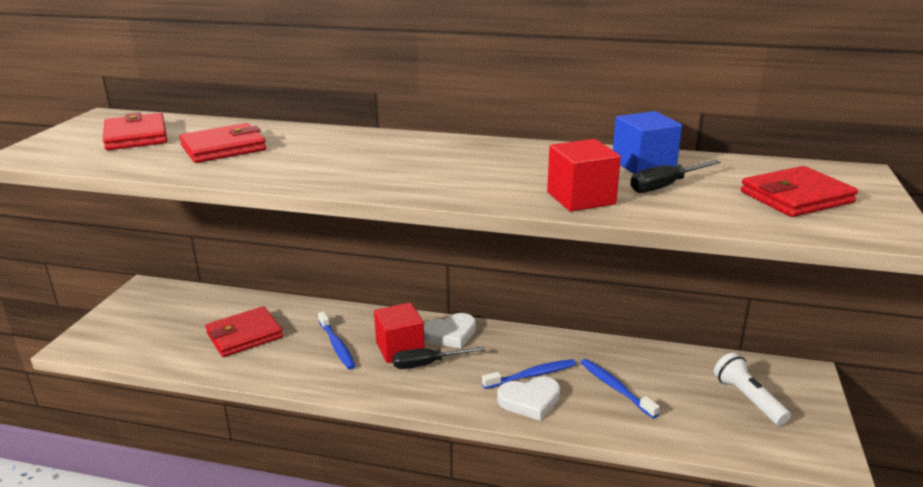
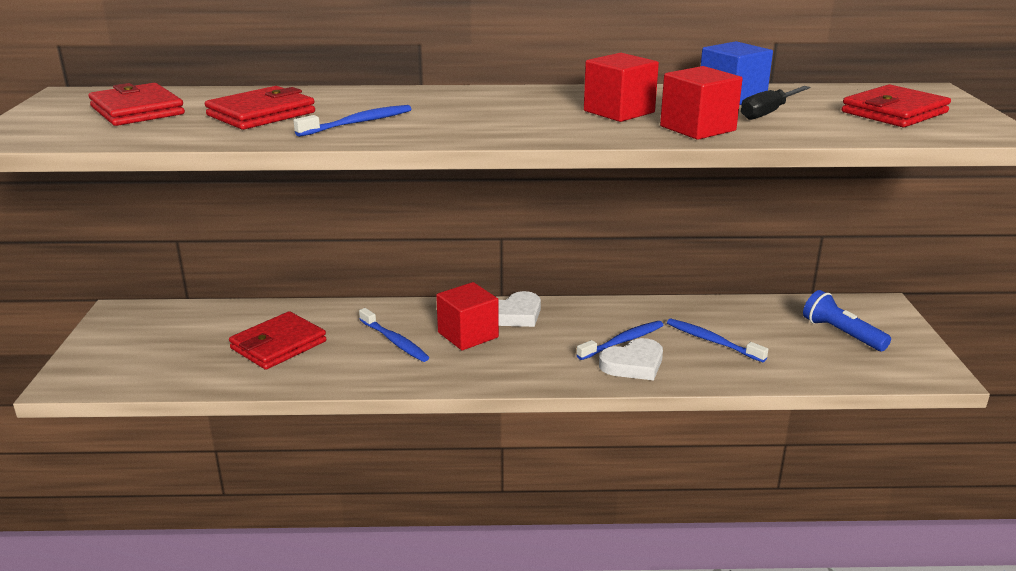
camera: 15 degrees left, 0 degrees up
(290, 164) = (358, 123): none -> blue toothbrush
(427, 364) = (507, 346): black screwdriver -> none
(523, 172) = (619, 112): none -> red cube
(748, 399) = (841, 334): white flashlight -> blue flashlight

